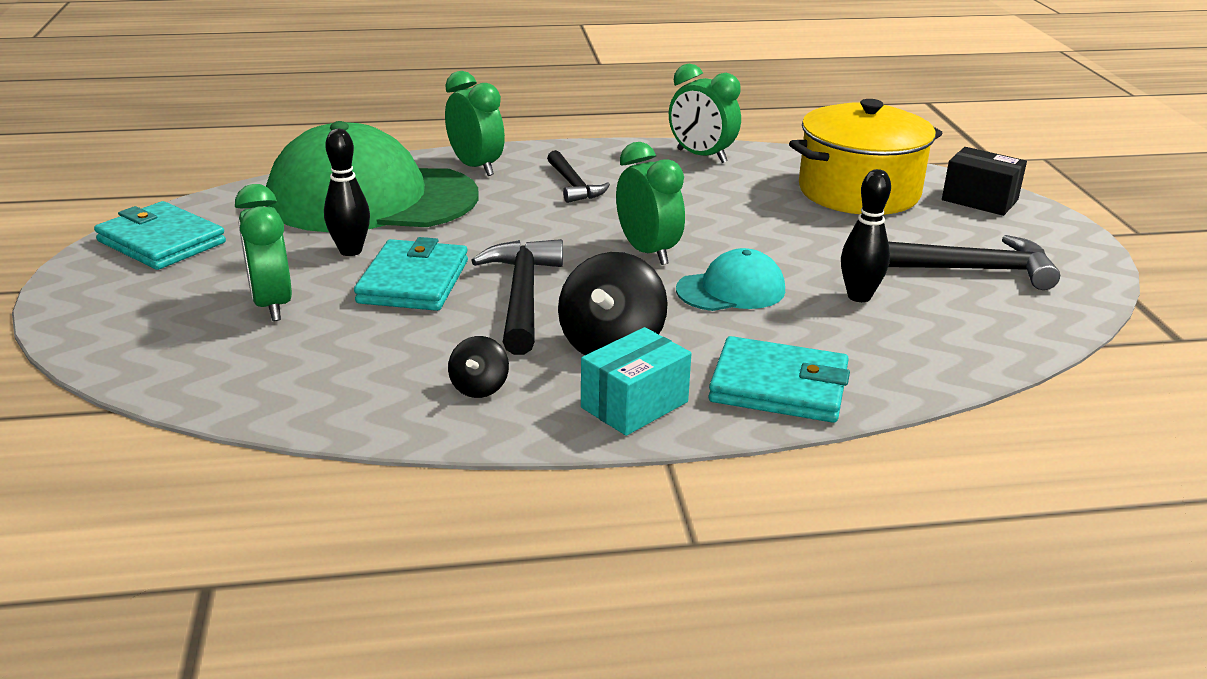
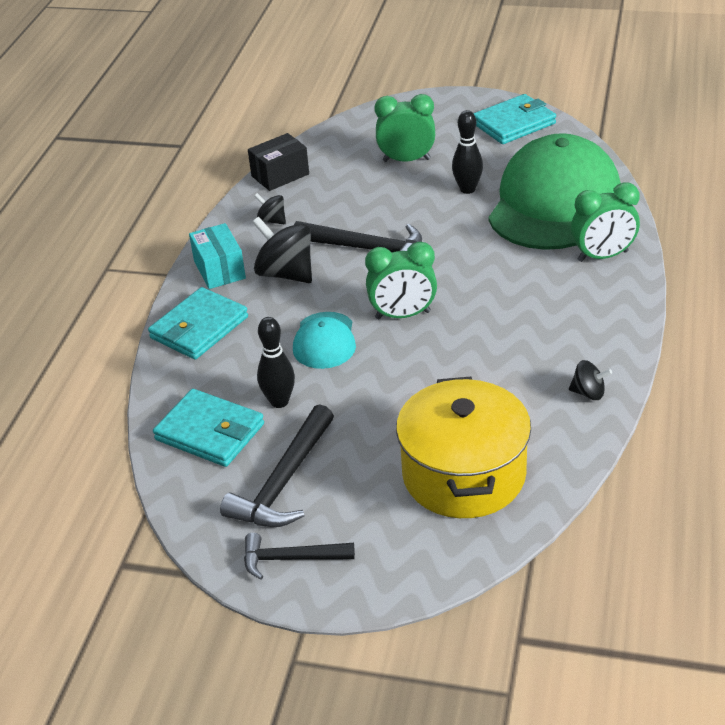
camera: 115 degrees right, 10 degrees up
(413, 282) = (410, 210): turquoise wallet -> turquoise wallet (210, 432)
(573, 185) = (545, 301): black hammer -> black hammer (291, 559)
(701, 156) = (588, 393): green clock -> black spinning top
(979, 200) = (409, 559): black box -> black box (280, 175)

